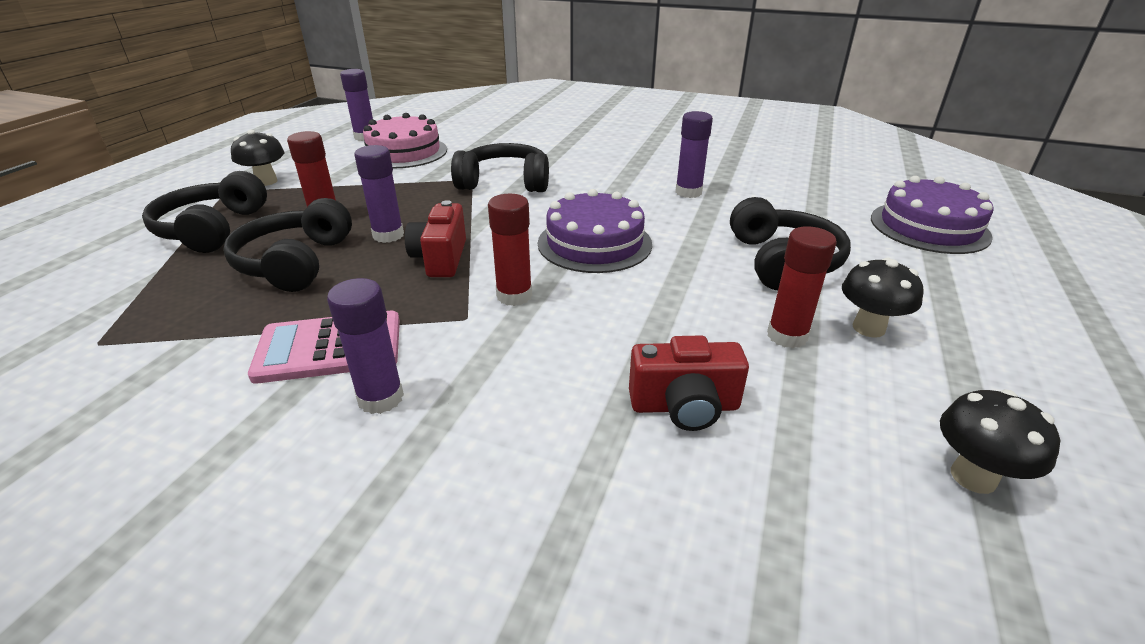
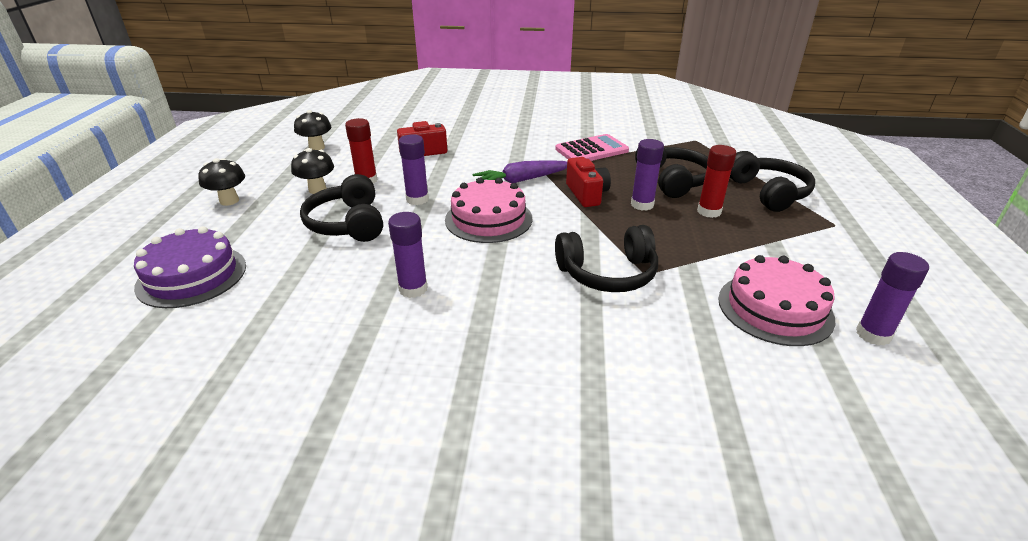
camera: 165 degrees right, 0 degrees up
(266, 181) = (826, 239): black mushroom -> black mushroom (229, 201)
(380, 398) = (549, 140): purple glue stick -> purple glue stick (417, 199)
(514, 296) = (522, 180): red glue stick -> purple carrot
(594, 243) = (488, 219): purple cake -> pink cake

